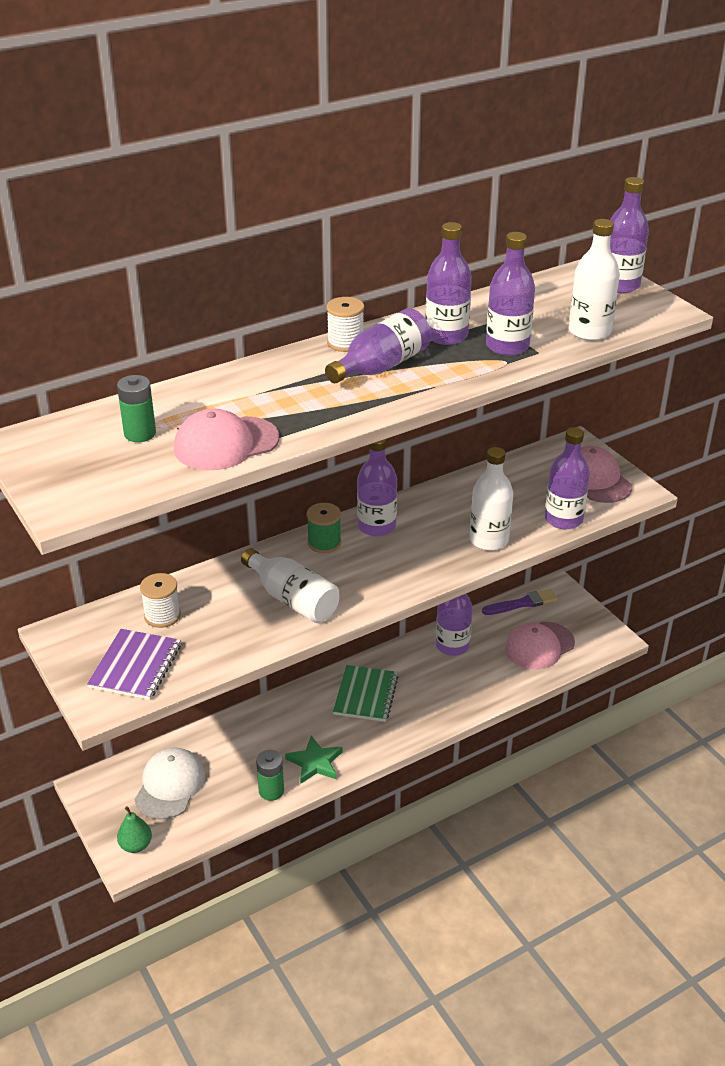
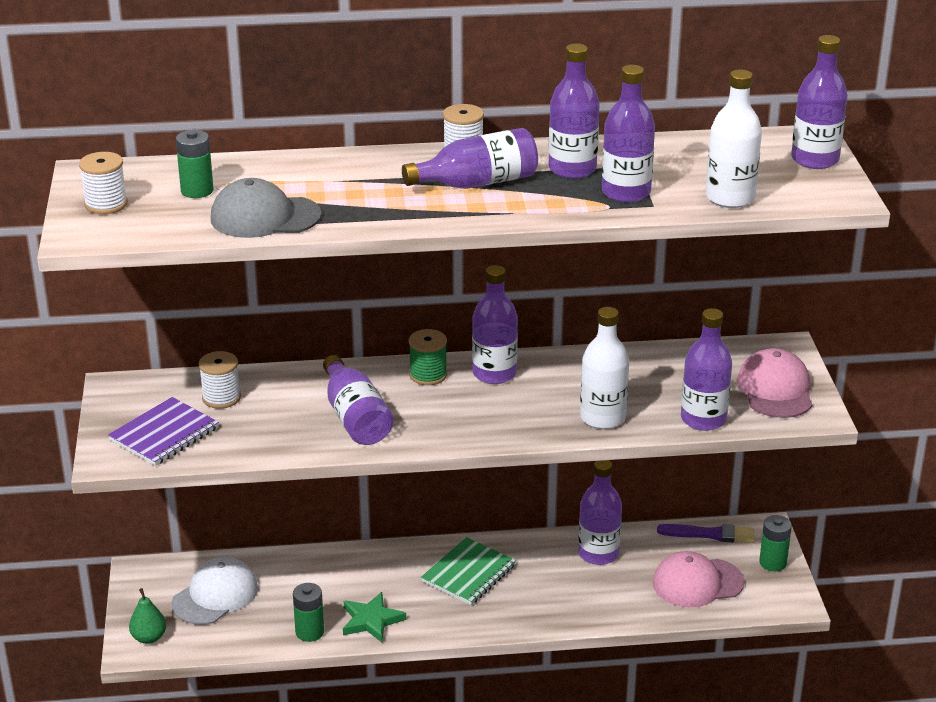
camera: 25 degrees right, 5 degrees down
(63, 469) = (106, 204): none -> white spool
(226, 444) = (265, 217): pink cap -> grey cap
(293, 599) = (355, 418): white bottle -> purple bottle
(580, 612) = (773, 563): none -> green battery

